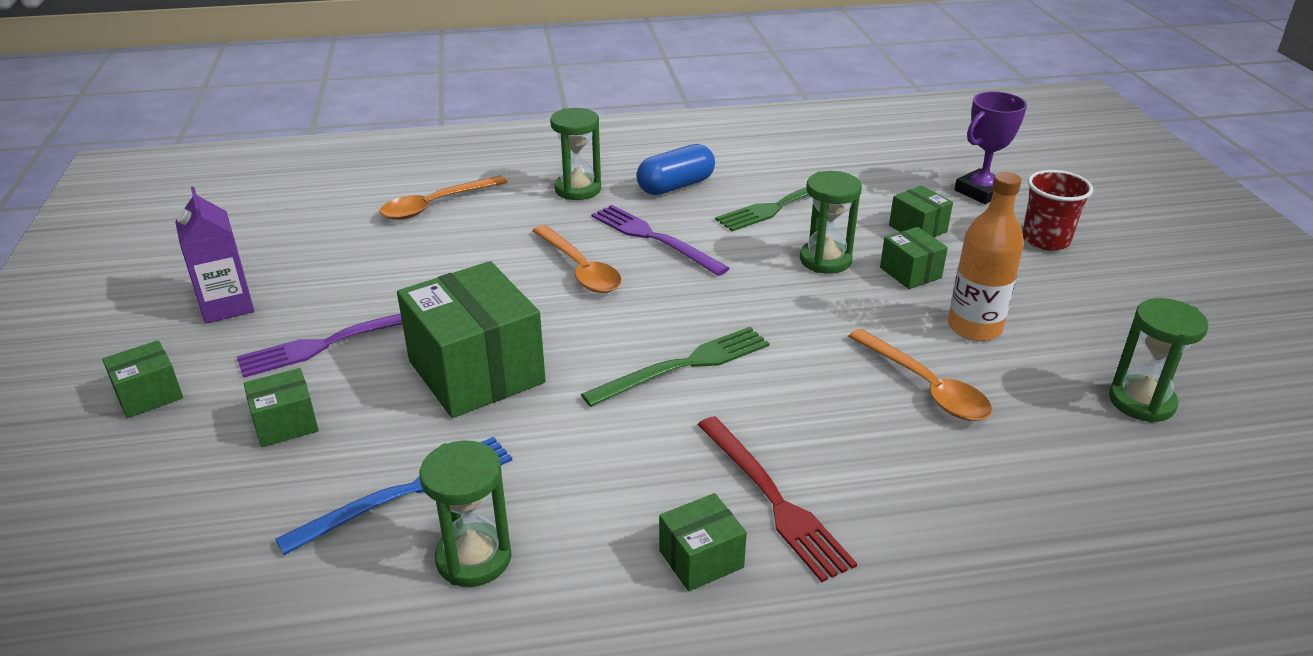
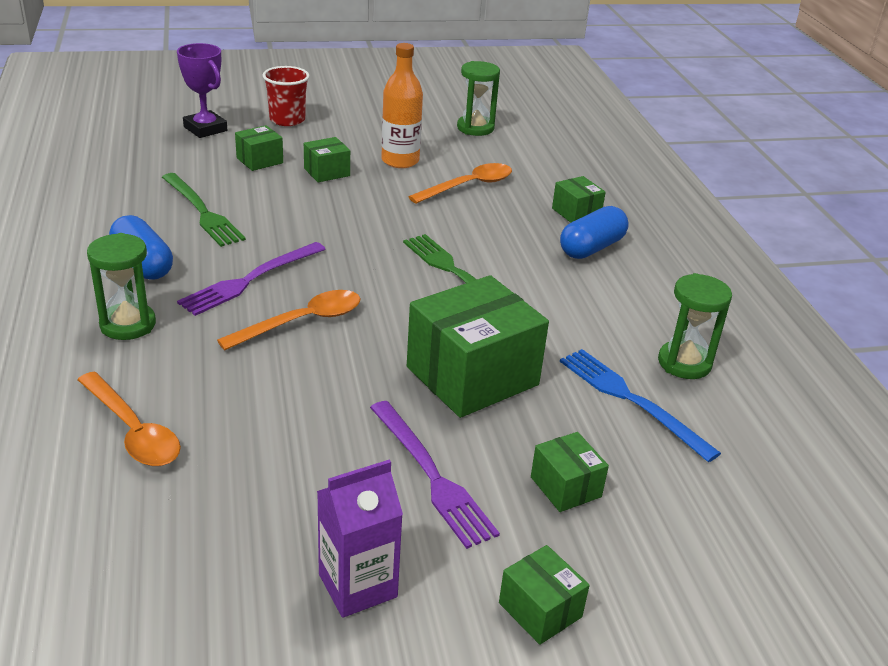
camera: 95 degrees left, 0 degrees up
(701, 559) = (650, 275): green box -> green box (576, 213)
(773, 499) = (591, 248): red fork -> blue capsule
(825, 260) = (303, 202): green hourglass -> none

